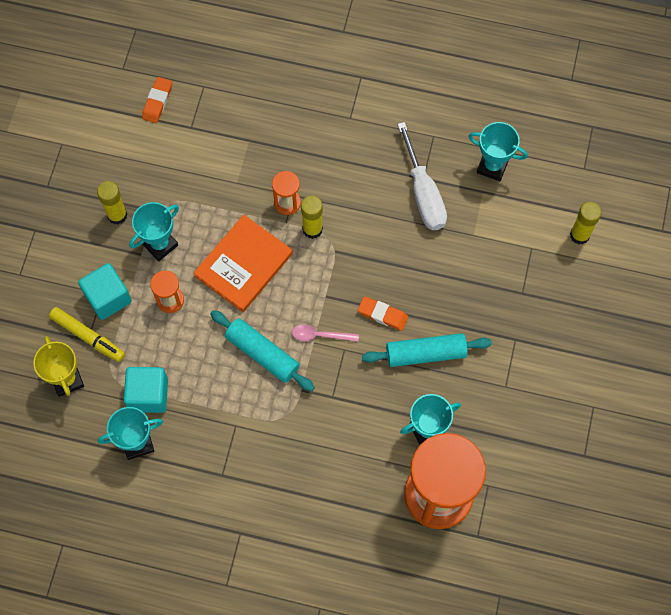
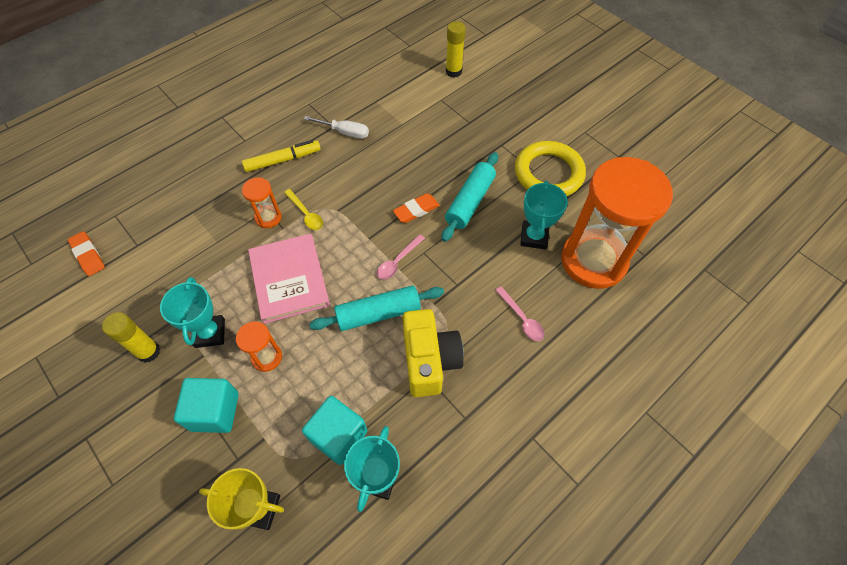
camera: 55 degrees left, 10 degrees down
(88, 337) = (235, 456): yellow marker -> yellow marker (283, 160)
(244, 265) = (289, 279): orange book -> pink book
(249, 419) = (429, 361): none -> yellow camera
(312, 229) = (306, 214): yellow glue stick -> yellow spoon
(336, 467) = (521, 318): none -> pink spoon
(423, 193) = (344, 132): white screwdriver -> white screwdriver, size x0.64
(492, 166) = (363, 86): turquoise trophy -> none
(512, 402) = (548, 173): none -> yellow ring

